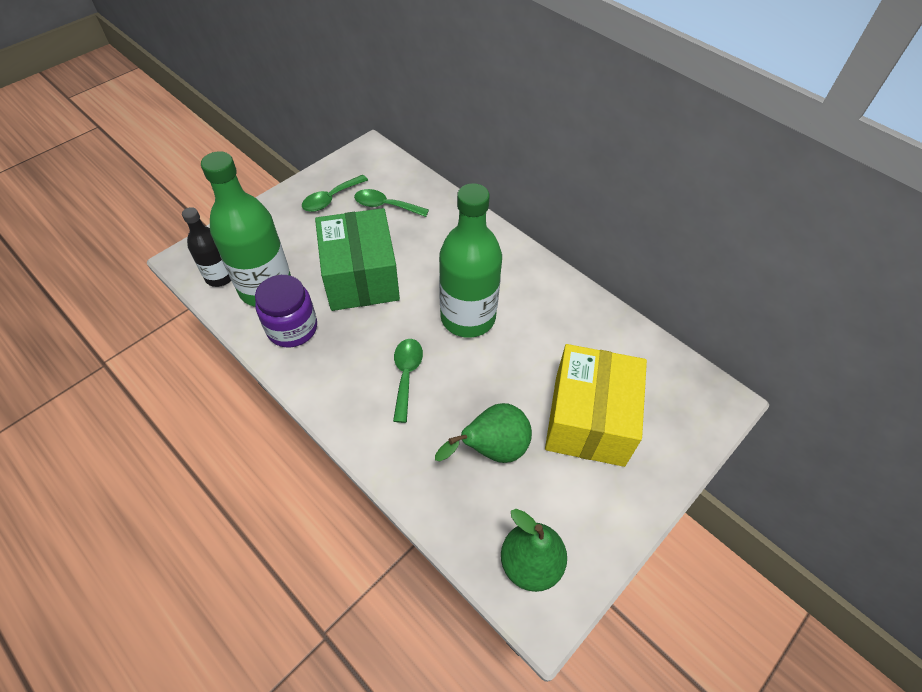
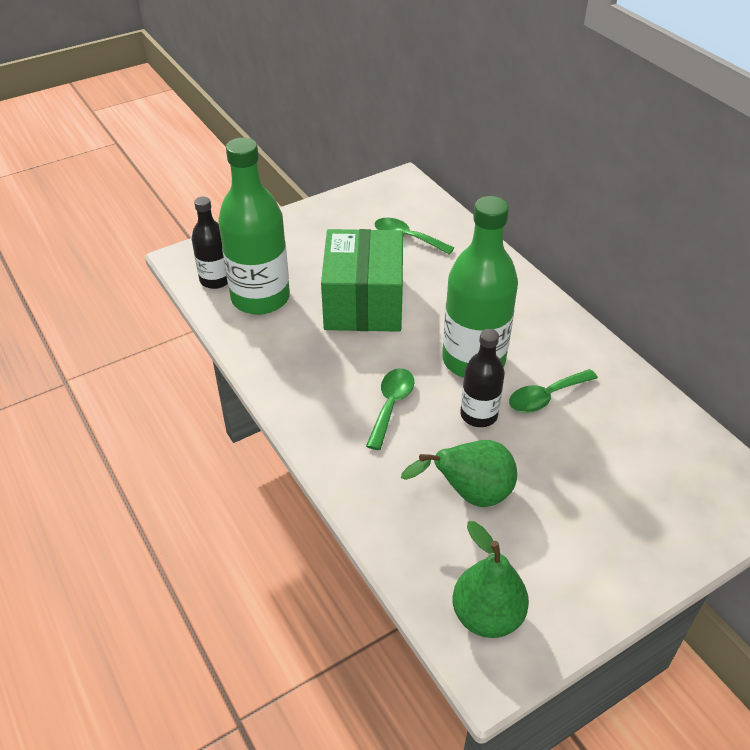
camera: 15 degrees right, 10 degrees down
(292, 328) = (279, 339): purple jar -> none
(331, 199) = (349, 223): green spoon -> green spoon (546, 397)
(483, 370) = (479, 415): none -> black bottle
(589, 419) = (590, 486): yellow box -> none

